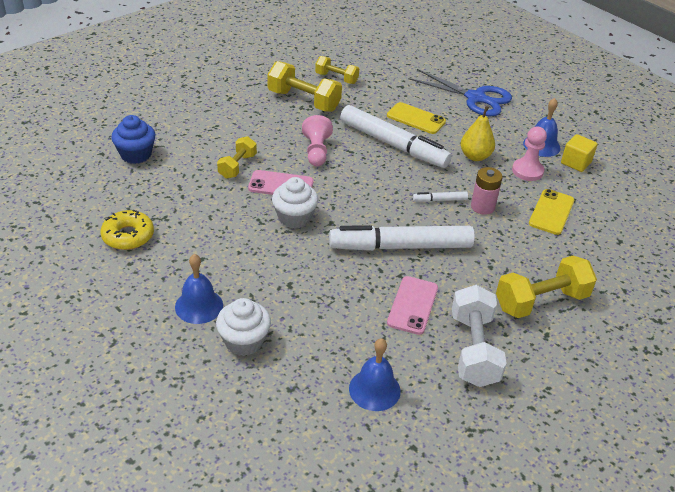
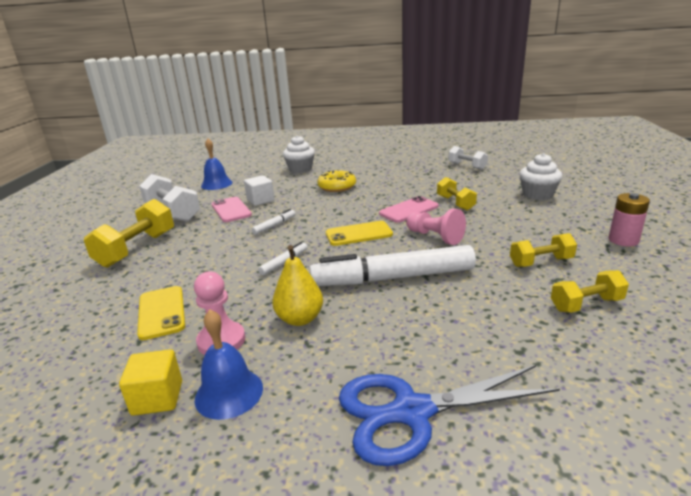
camera: 140 degrees right, 15 degrees down
(113, 198) = (467, 166): none -> white dumbbell
(128, 236) = (423, 163): yellow donut -> yellow donut (337, 187)
(136, 154) = (514, 179): blue cupcake -> none
(199, 306) = (341, 166): blue bell -> none
(294, 217) = (365, 204): white cupcake -> white cupcake (537, 195)
(304, 101) = (541, 262): yellow dumbbell -> yellow dumbbell, size x0.61
(368, 300) = (260, 200): none -> white cube
(402, 247) = (274, 226): white marker -> white marker, size x0.41
(416, 119) = (423, 318): yellow phone -> yellow phone (358, 234)
(482, 207) = (239, 278): pink battery -> pink battery (623, 240)

